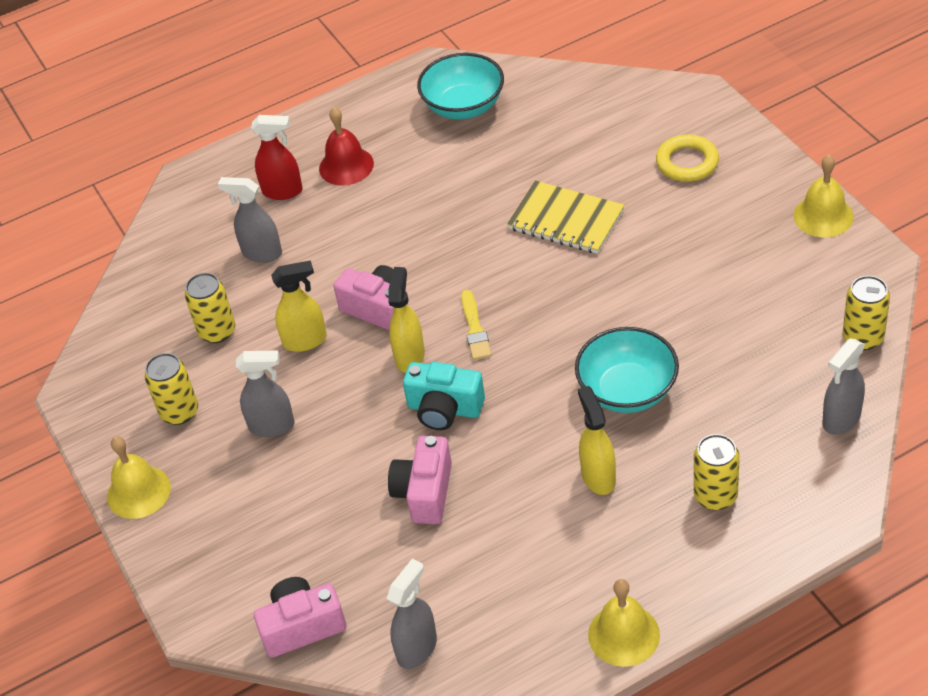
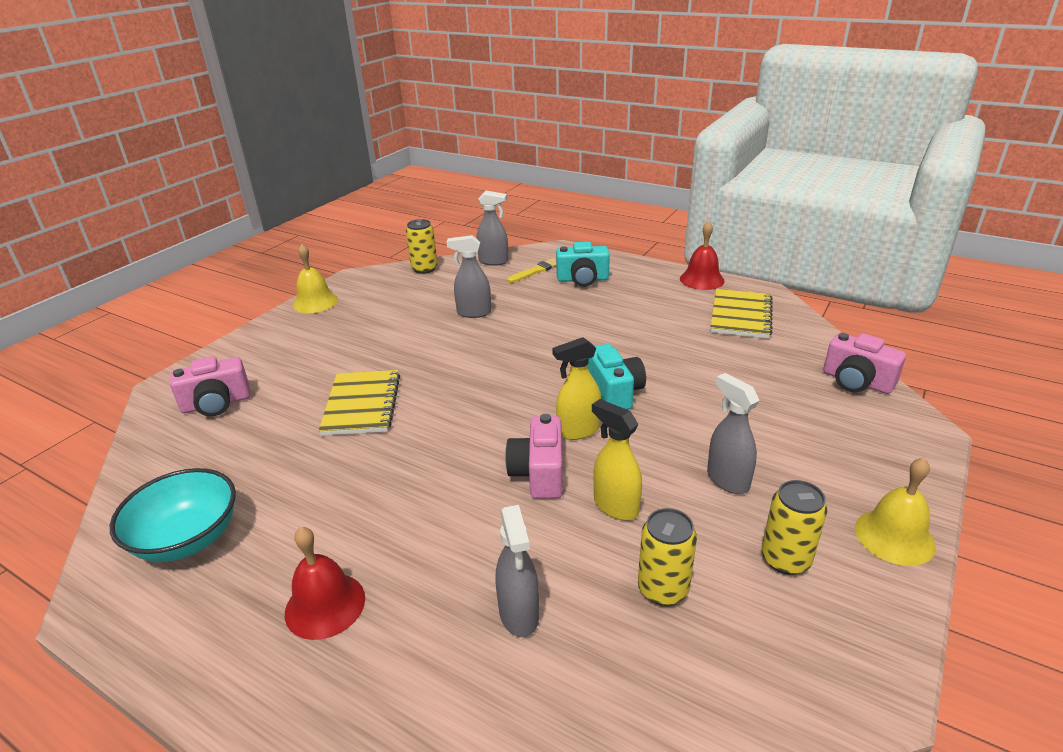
camera: 125 degrees left, 15 degrees down
(283, 191) = (396, 653): red spray bottle -> none
(417, 648) = (802, 334): grey spray bottle -> grey spray bottle (473, 313)
(424, 492) = (694, 373): pink camera -> pink camera (216, 404)
(475, 328) = (520, 408): yellow brush -> yellow brush (535, 271)
(500, 614) = (741, 316): none -> yellow notebook
(598, 476) = (608, 315): yellow spray bottle -> none
(623, 634) = (701, 279): yellow bell -> red bell
(627, 390) = (528, 326): turquoise bowl -> none
(687, 162) = (266, 367): yellow ring -> none
(715, 496) = (582, 279): yellow can -> turquoise camera

